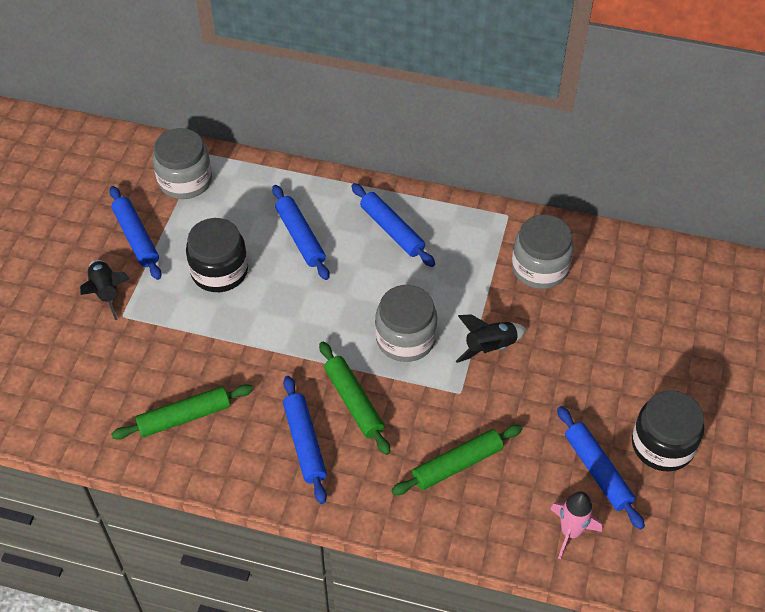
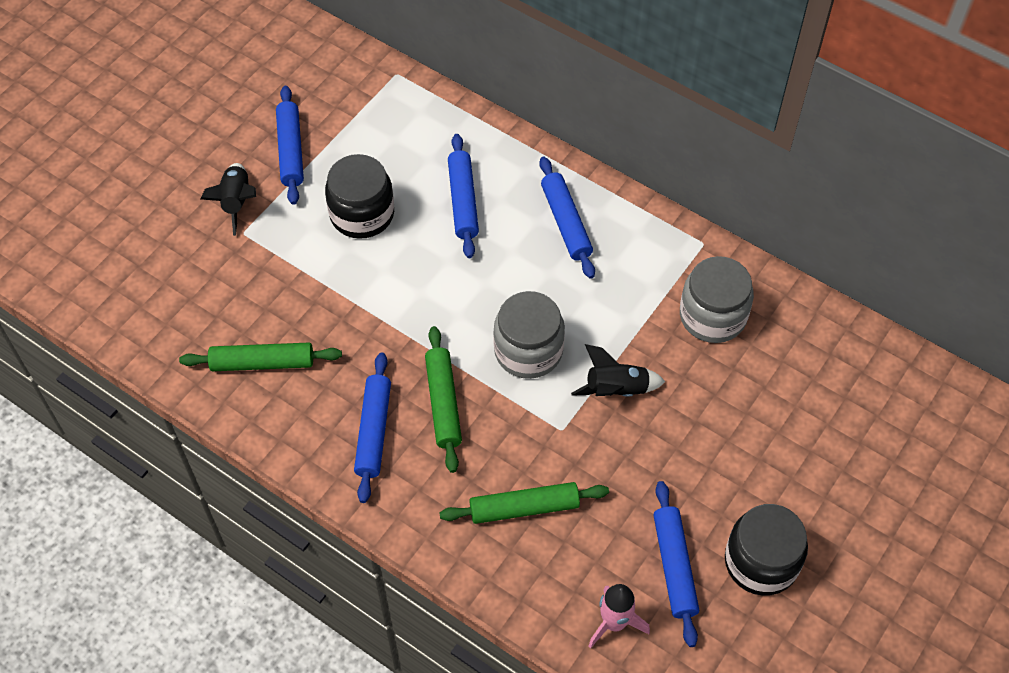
camera: 20 degrees right, 5 degrees up
(185, 180) = (367, 101): grey jar -> none

